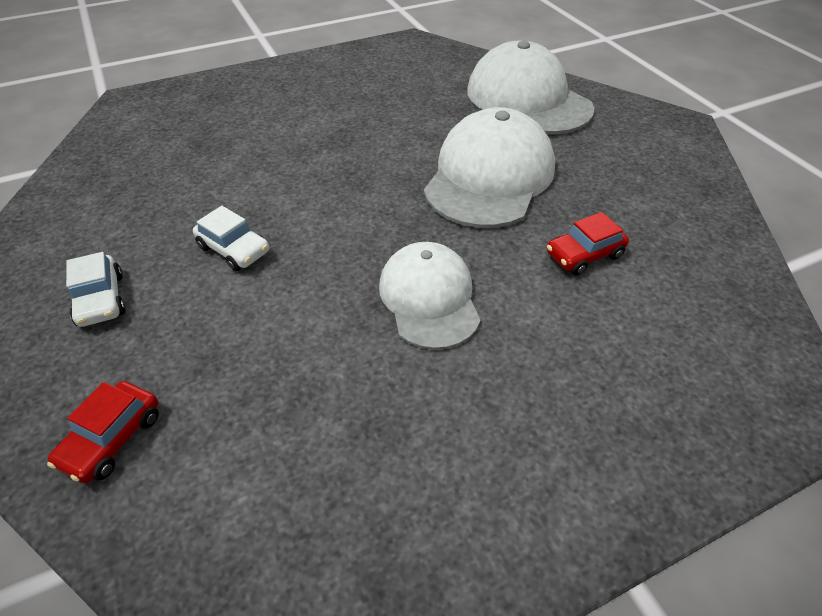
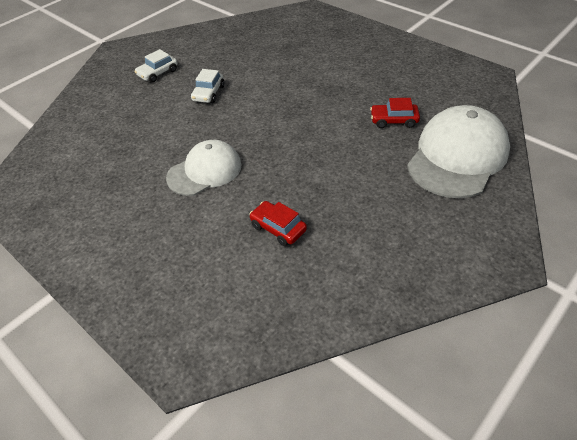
camera: 70 degrees right, 0 degrees up
(112, 438) = (87, 111): red car -> red car (394, 120)
(489, 177) = (335, 163): white cap -> none

